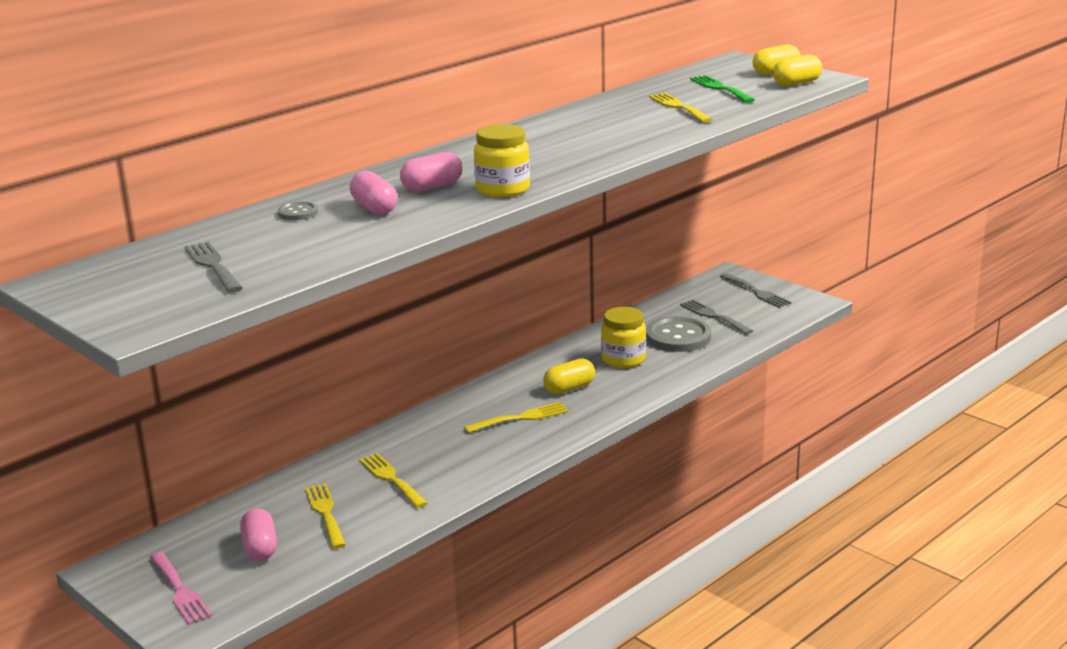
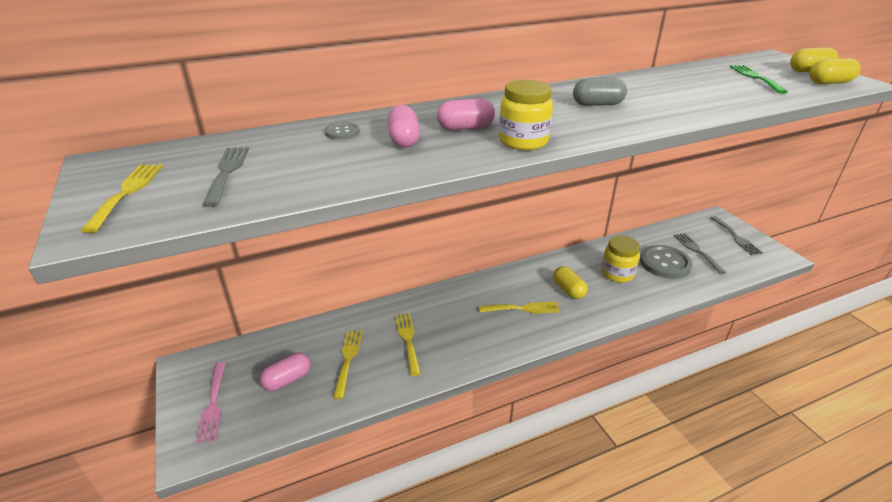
camera: 20 degrees right, 10 degrees up
(260, 548) = (287, 379): pink capsule -> pink capsule turned 45 degrees clockwise
(560, 142) = (597, 104): none -> grey capsule
(569, 388) = (568, 290): yellow capsule -> yellow capsule turned 75 degrees clockwise
(678, 107) = (714, 88): yellow fork -> yellow fork (127, 192)

